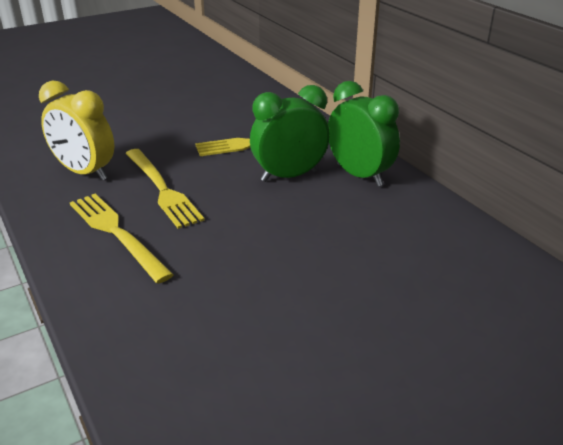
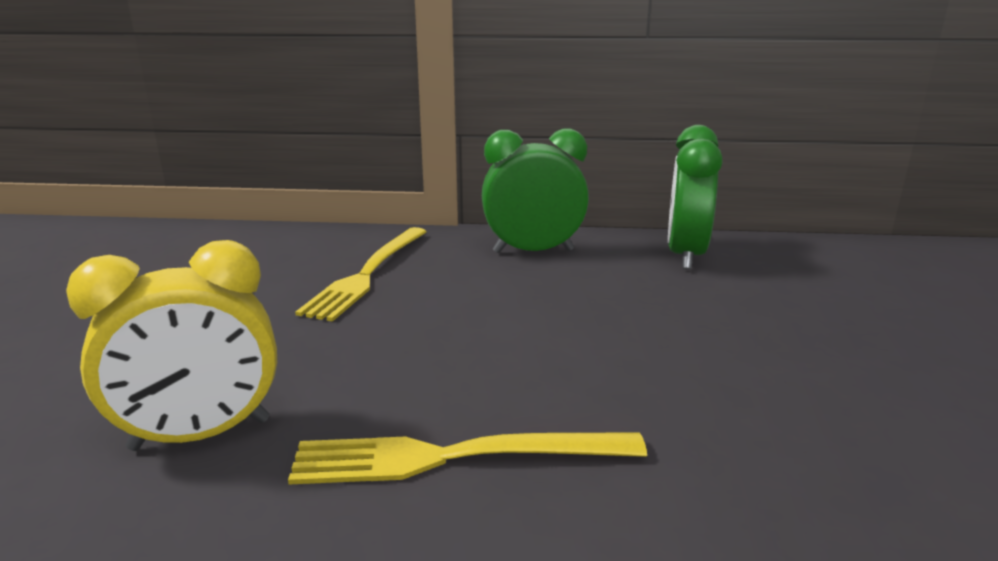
camera: 55 degrees left, 10 degrees down
(162, 189) = (378, 377): yellow fork -> none
(289, 176) = (479, 284): green clock -> green clock (685, 255)

